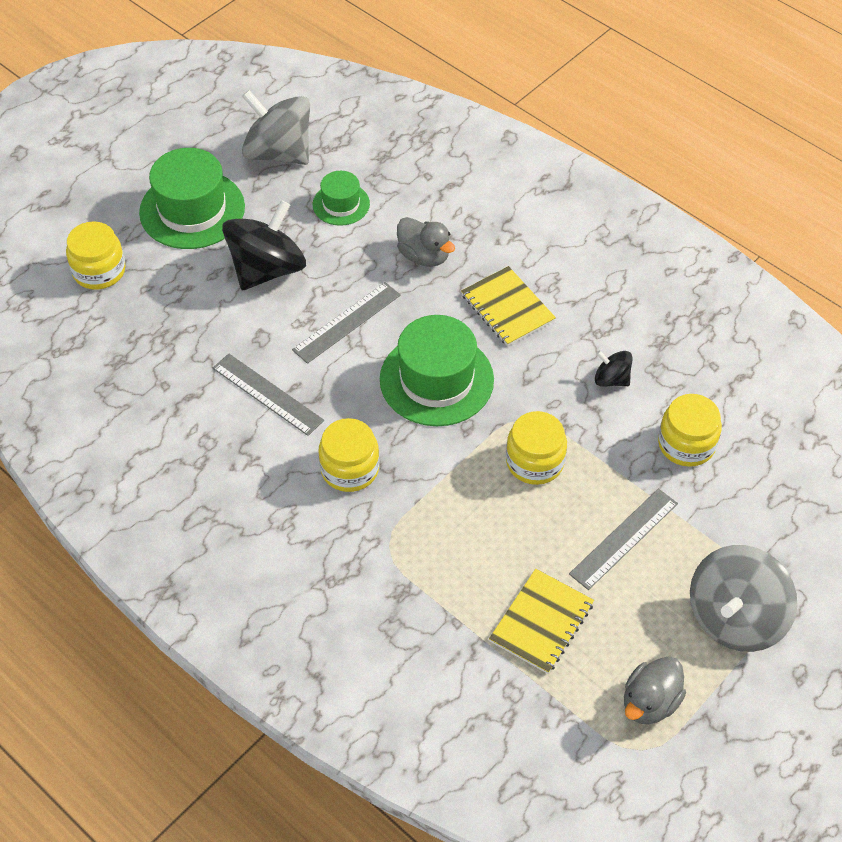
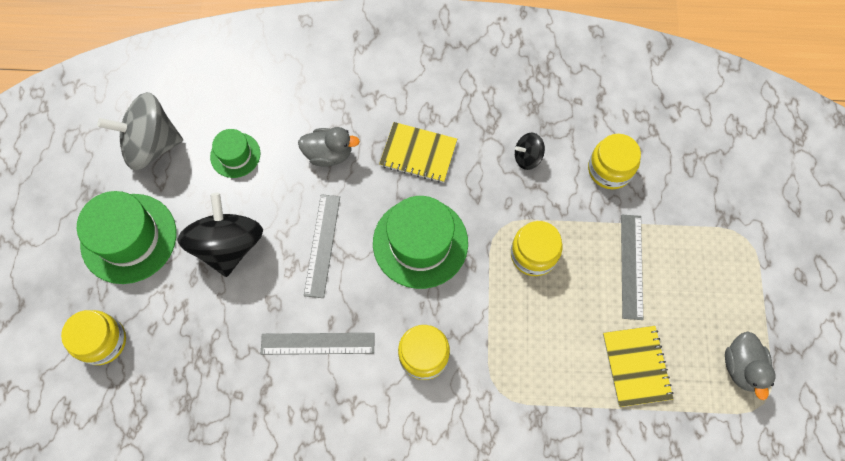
camera: 40 degrees left, 15 degrees up
(735, 618) = (737, 268): grey spinning top -> none

